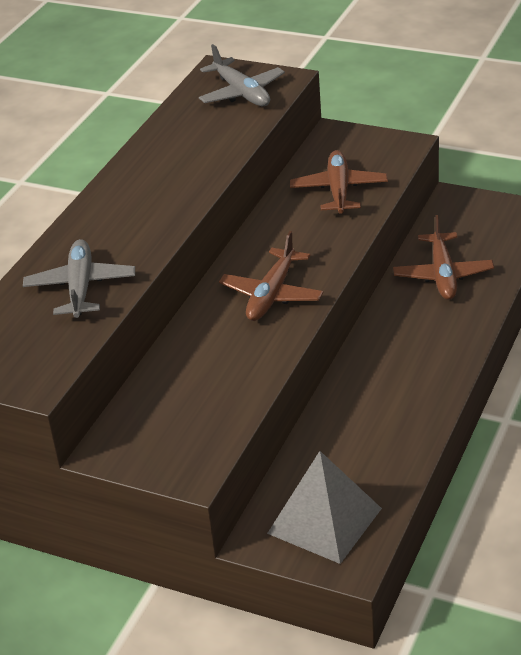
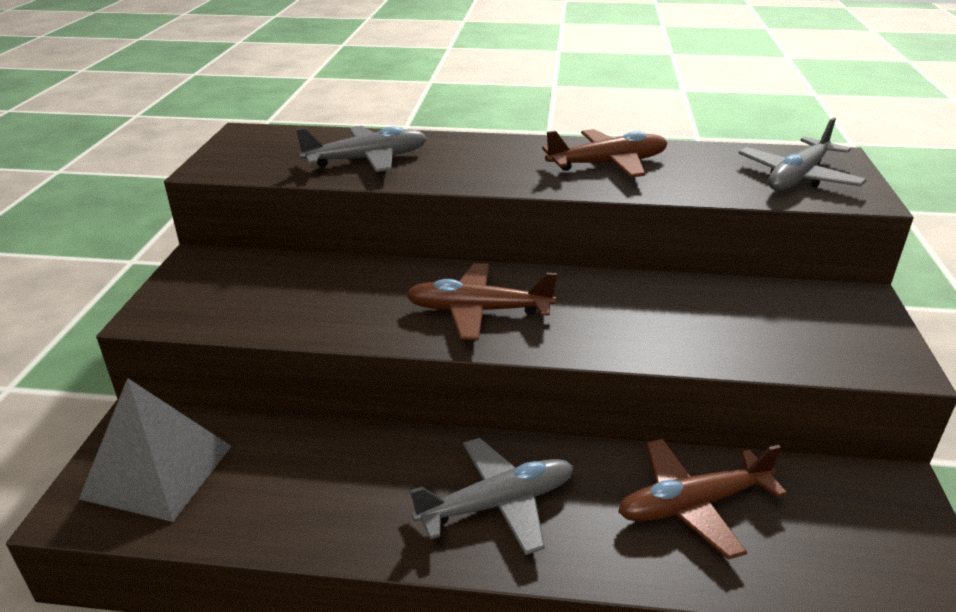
camera: 70 degrees right, 5 degrees down
(339, 190) = (730, 324): brown plane -> brown plane (607, 164)
(416, 353) = (497, 504): none -> grey plane

